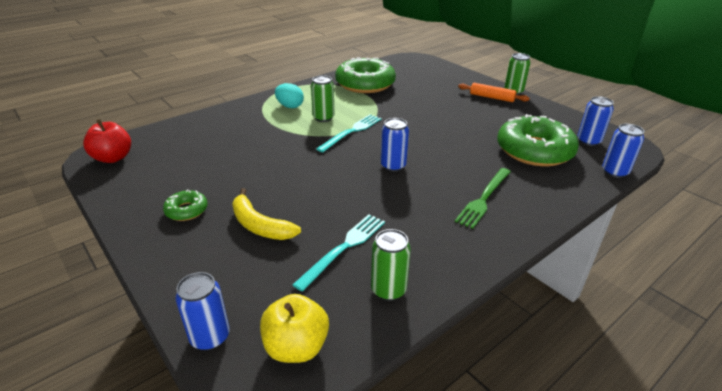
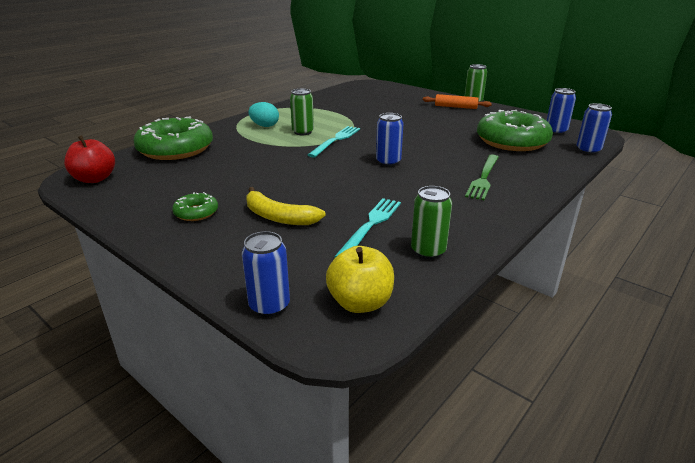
camera: 10 degrees left, 5 degrees down
(365, 84) = (331, 104): green donut -> green donut (176, 149)

